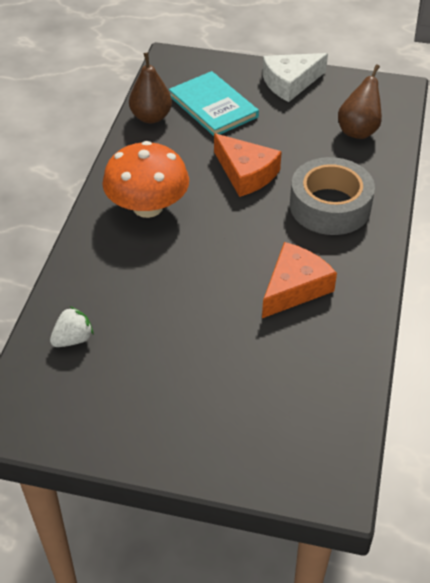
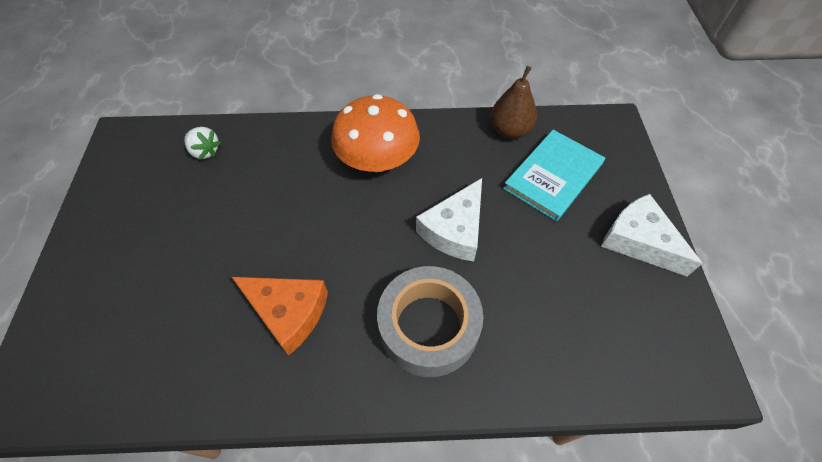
camera: 75 degrees right, 10 degrees up
(246, 173) = (455, 229): orange cheese -> white cheese
(358, 131) = (585, 337): brown pear -> none

